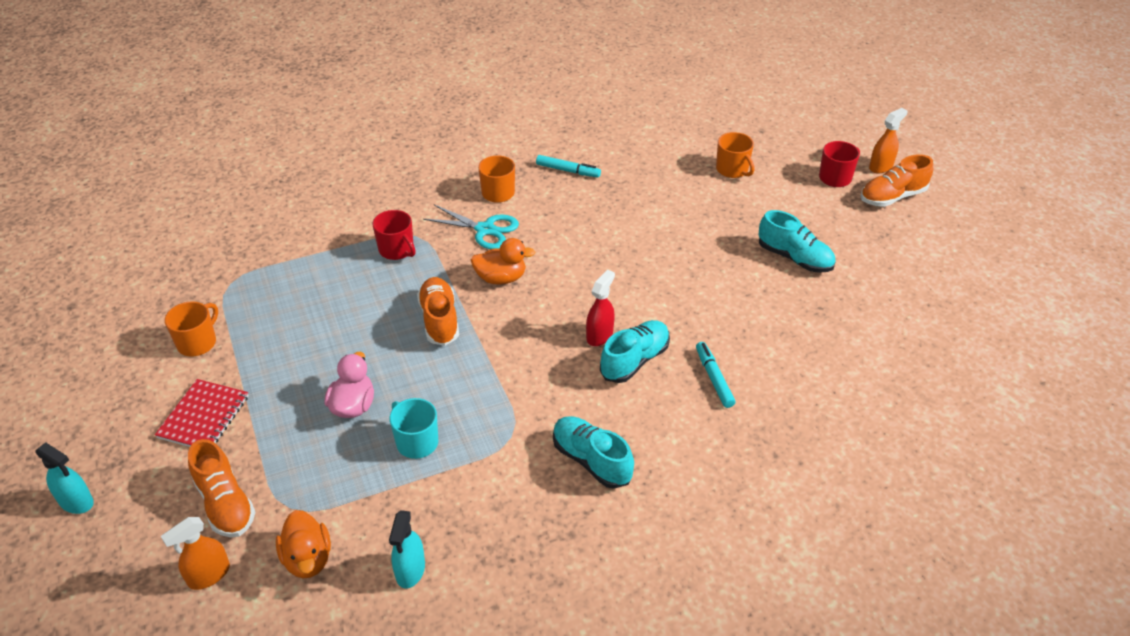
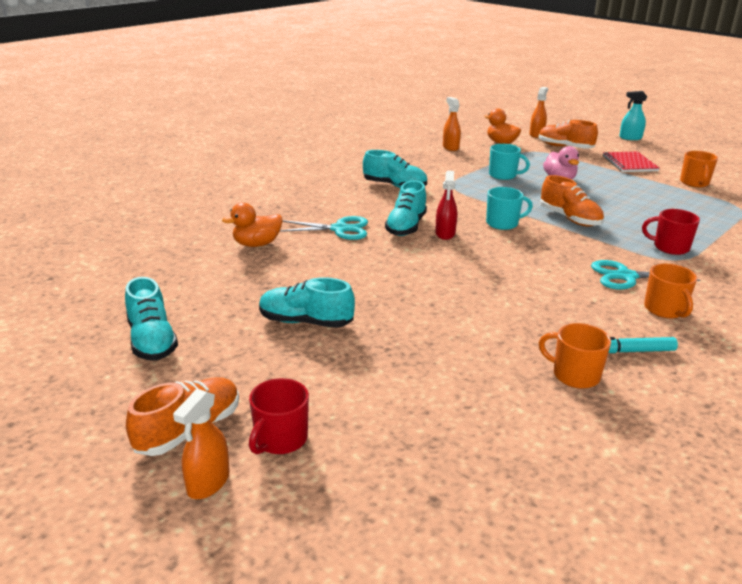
camera: 155 degrees right, 15 degrees down
(410, 570) = (450, 147): turquoise spray bottle -> orange spray bottle
(501, 278) = (562, 248): orange duck -> orange duck (257, 244)
(521, 334) = (503, 223): none -> turquoise mug
(714, 379) = (339, 229): turquoise marker -> turquoise scissors
(732, 170) = (435, 409): orange mug -> orange mug (574, 375)
(924, 273) = (152, 341): none -> turquoise shoe

